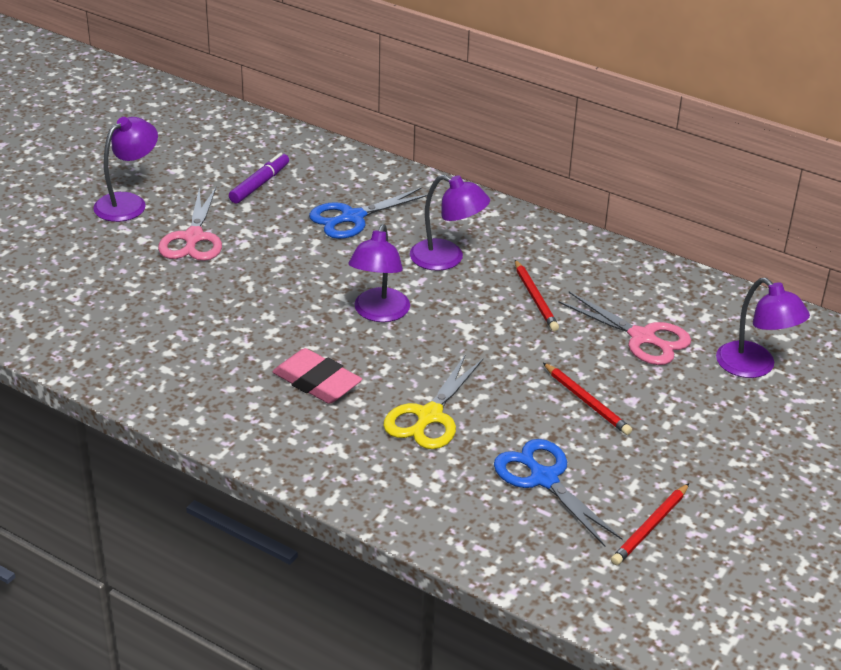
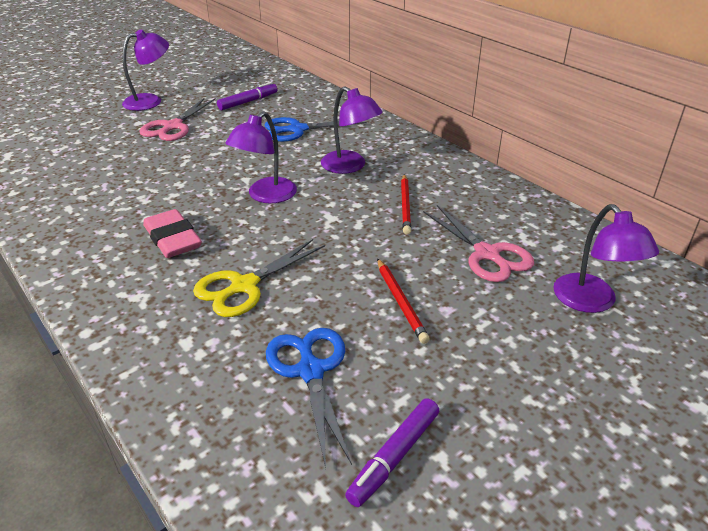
camera: 20 degrees right, 0 degrees up
(650, 527) = (394, 456): red pencil -> purple marker

